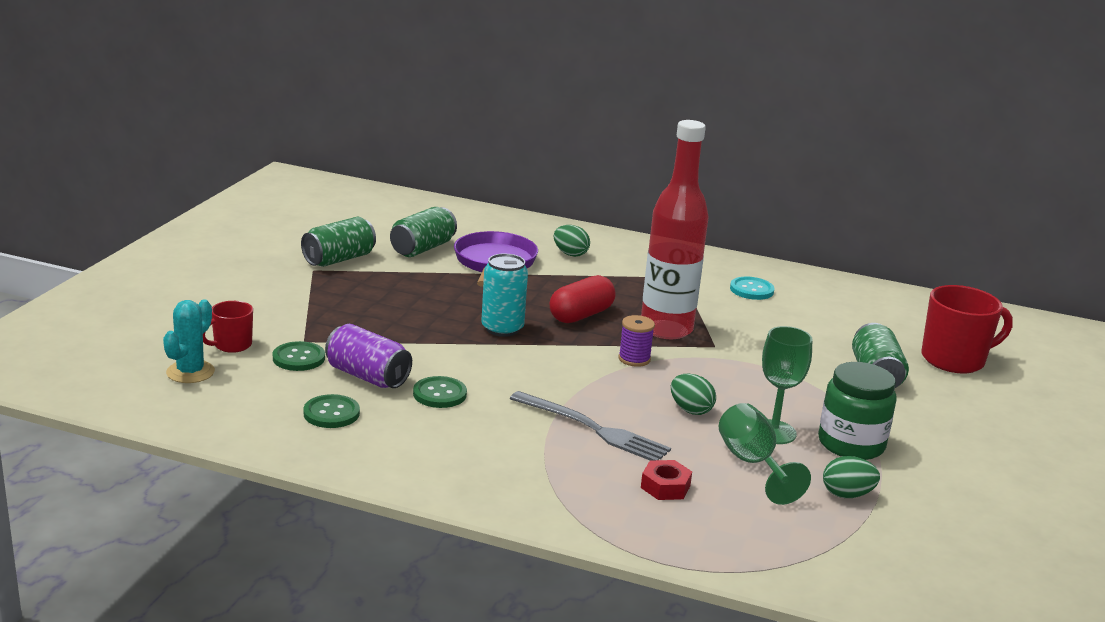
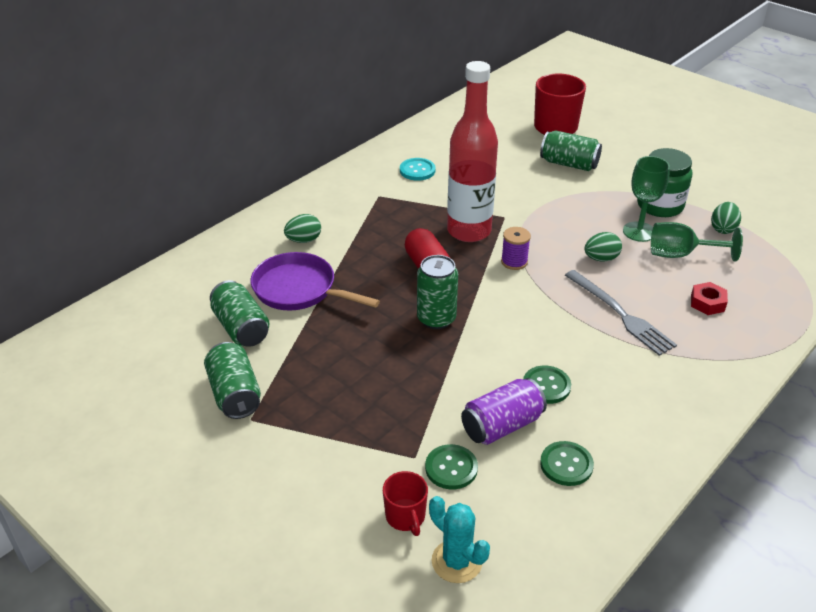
camera: 65 degrees left, 15 degrees up
(502, 328) = (436, 319): turquoise can -> green can
(593, 429) = (620, 314): grey fork -> grey fork turned 90 degrees clockwise

